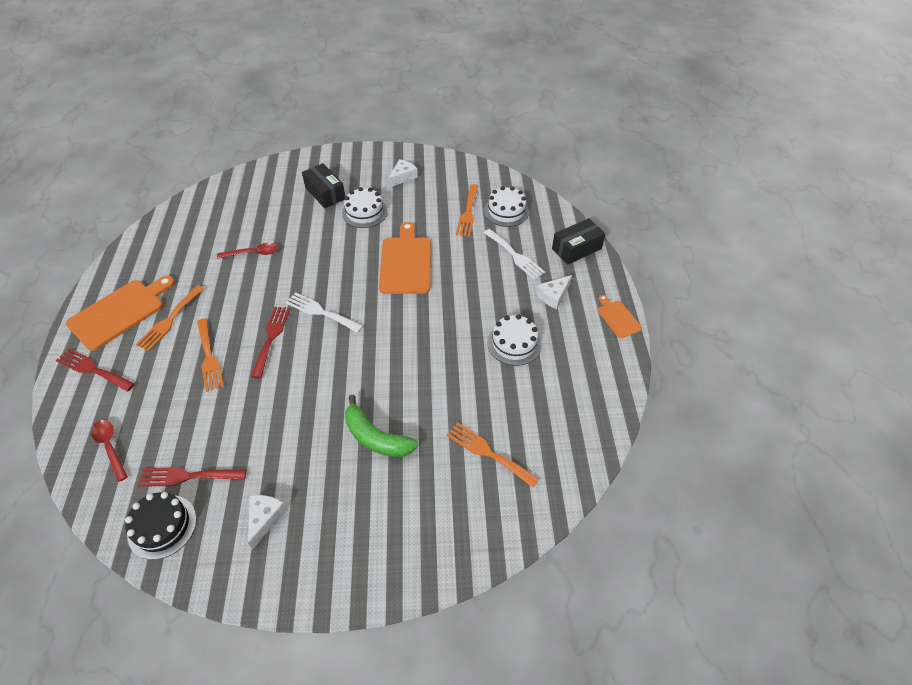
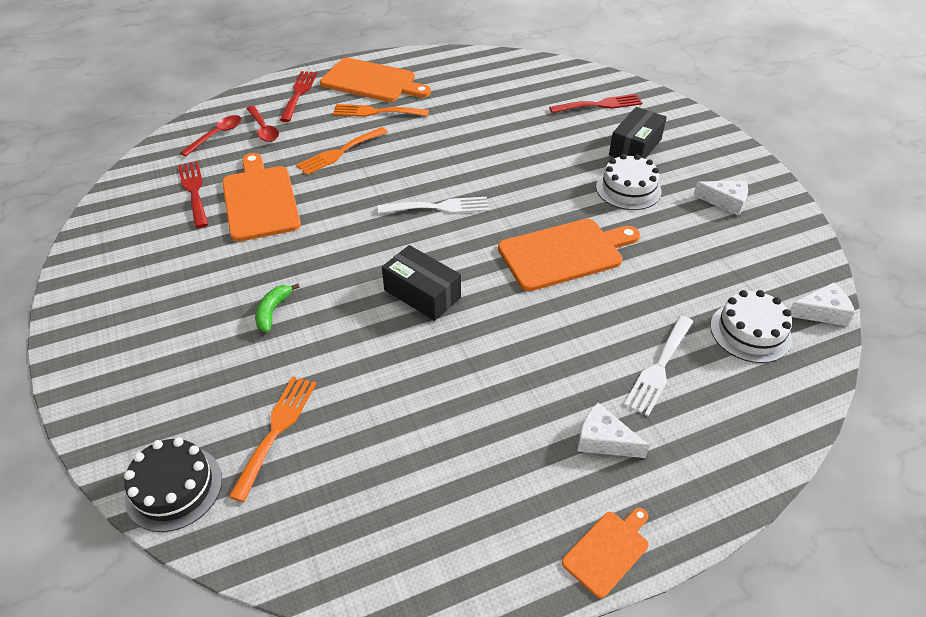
camera: 70 degrees right, 5 degrees down
(162, 526) = (138, 196): black cake -> black cake (174, 488)
(236, 425) = (260, 200): none -> orange cutting board
(253, 253) = (498, 129): red spoon -> red spoon (263, 129)
(265, 518) = (153, 258): white cheese -> white cheese (821, 312)
(271, 337) = (384, 184): red fork -> red fork (600, 105)
(320, 312) = (439, 207): white fork -> white fork turned 75 degrees clockwise
(376, 437) = (273, 311): green banana -> green banana, size x0.58
(468, 213) = (709, 288): orange fork -> none
(514, 343) = (479, 412): white cake -> none
(576, 249) = (735, 449): black box -> black box (422, 294)

